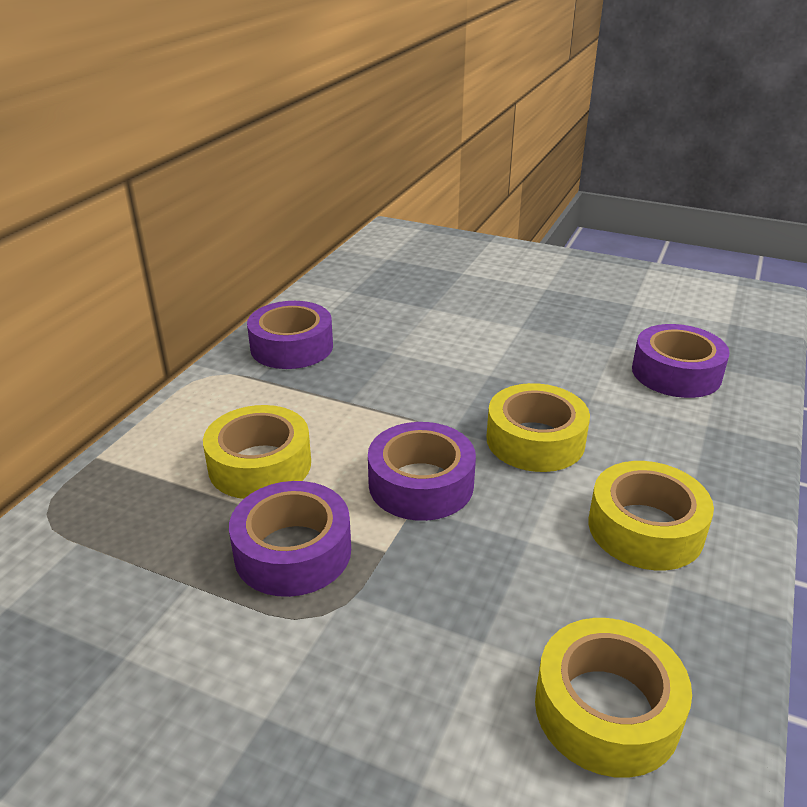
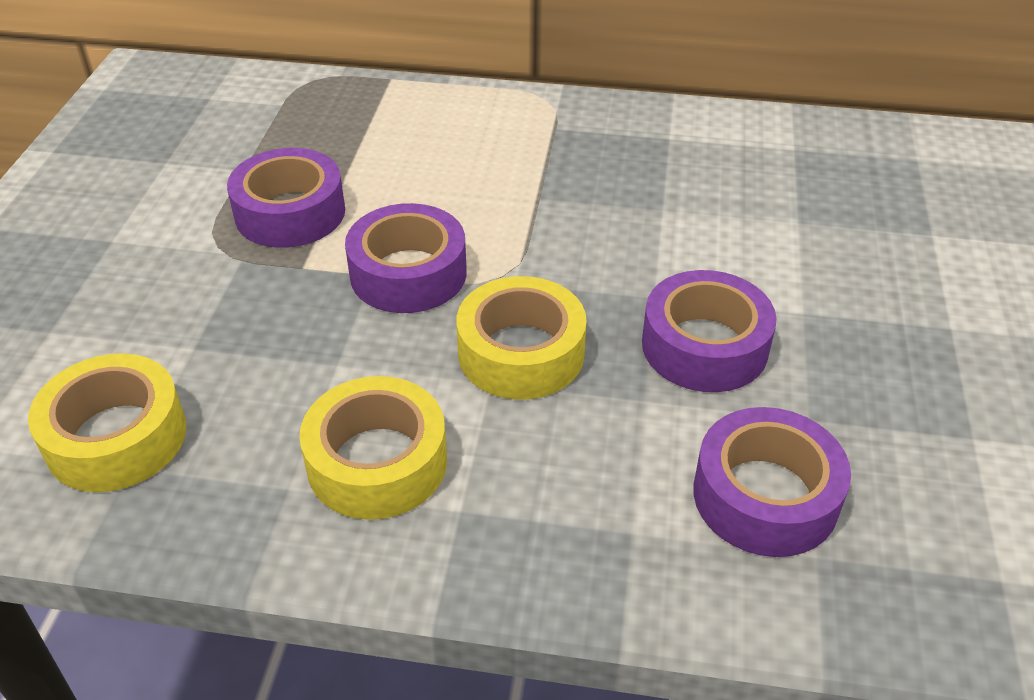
camera: 75 degrees right, 10 degrees up
(260, 465) = (407, 165): yellow tape -> none
(292, 347) = (630, 134): purple tape -> purple tape (704, 346)

